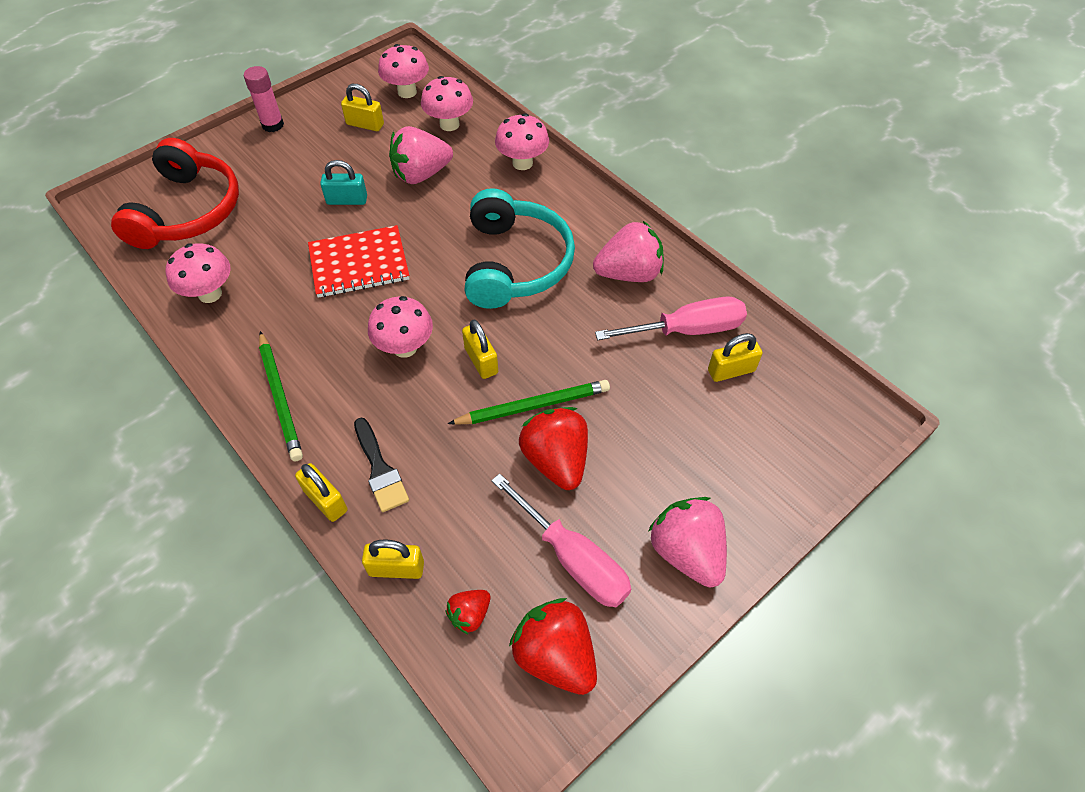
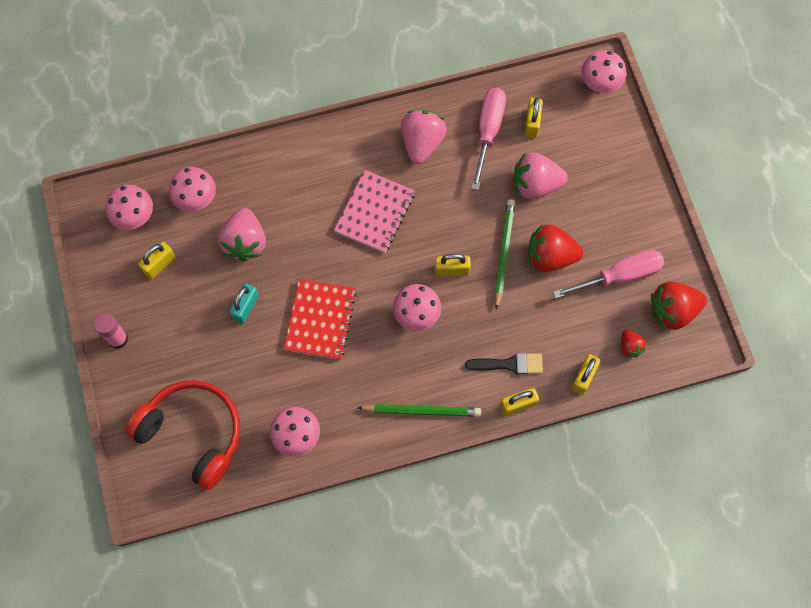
camera: 65 degrees left, 15 degrees up
(515, 263) = (375, 212): turquoise headphones -> pink notebook
(522, 163) = (272, 164): pink mushroom -> pink mushroom (599, 84)
(687, 552) = (642, 213): pink strawberry -> pink strawberry (535, 185)

